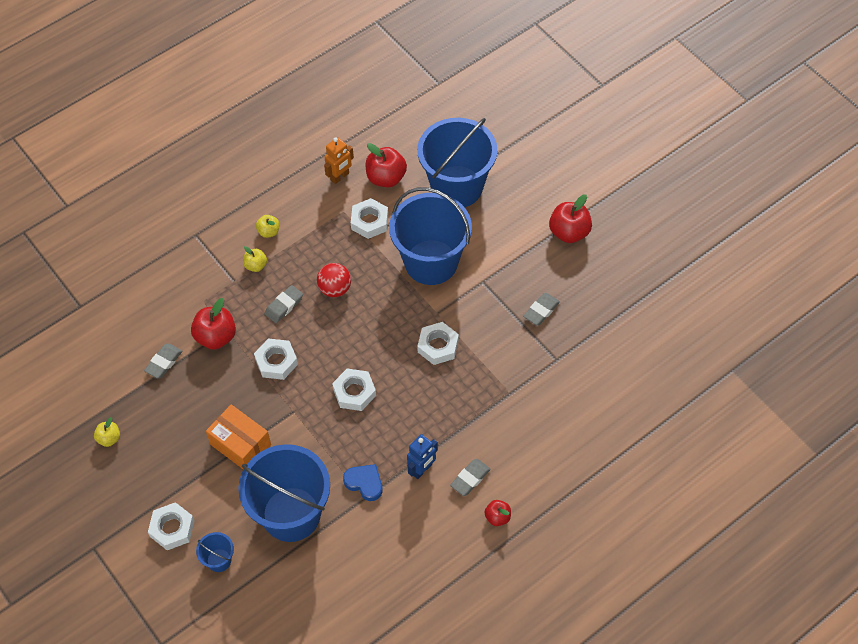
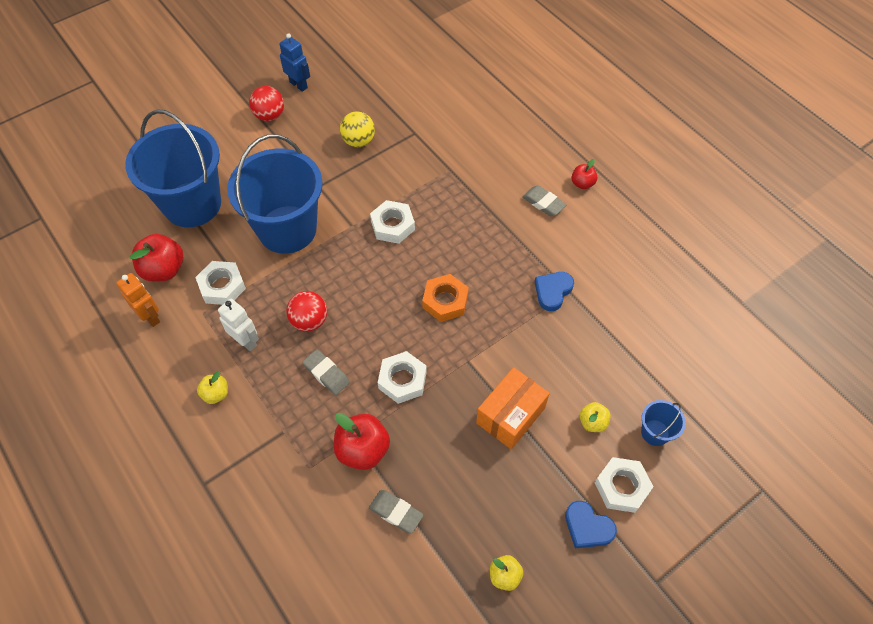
camera: 90 degrees left, 0 degrees up
(141, 500) = (587, 527): none -> blue heart
(256, 265) = (264, 407): yellow apple -> yellow apple (592, 422)
(291, 514) = (593, 360): blue bucket -> none
(316, 245) = (246, 341): none -> white robot
(354, 392) = (445, 301): white nut -> orange nut
(422, 469) = (535, 242): blue robot -> blue robot (298, 85)
(541, 311) = (358, 141): grey eraser -> yellow ball
(569, 232) = (269, 115): red apple -> red ball

